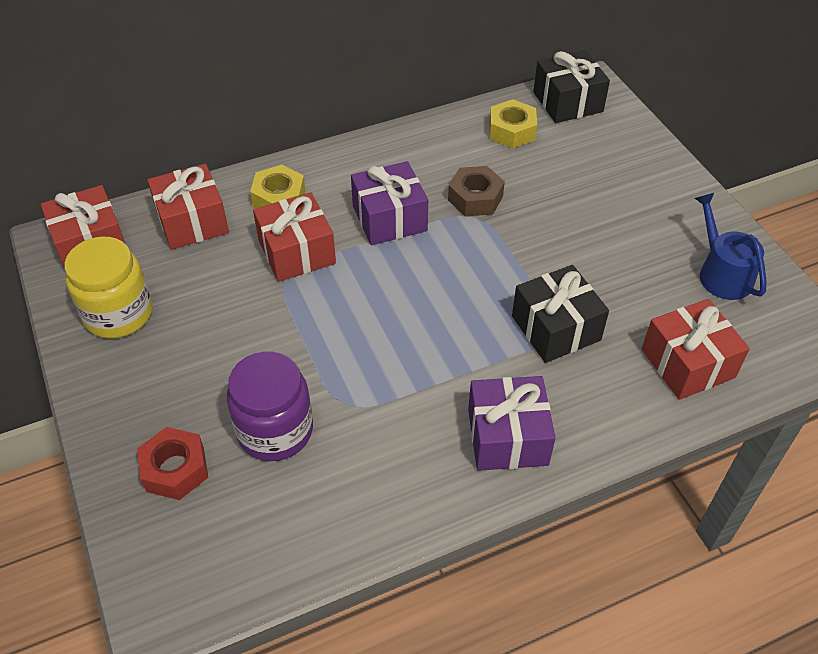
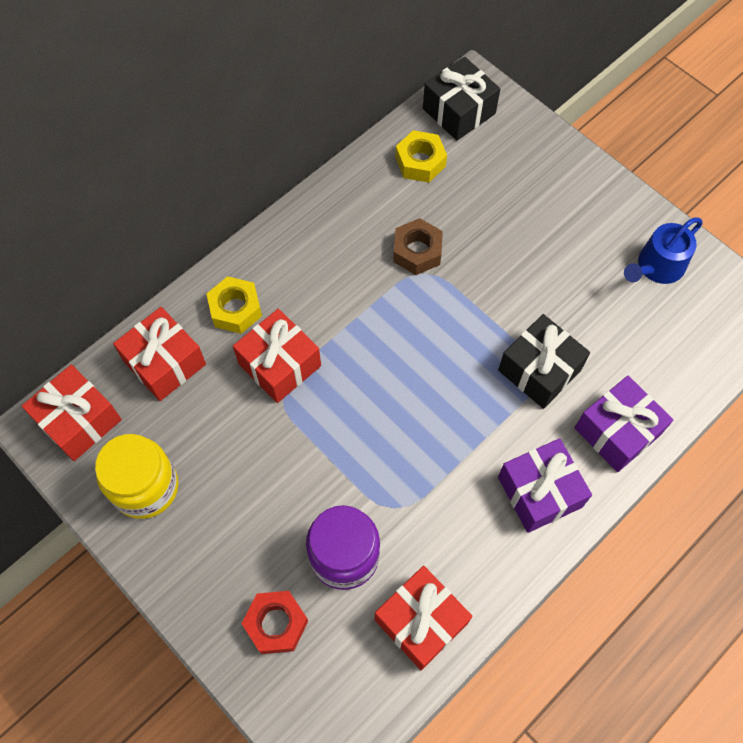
camera: 20 degrees left, 15 degrees up
(389, 218) = (348, 299): purple gift -> purple gift (617, 431)
(688, 363) = (658, 369): red gift -> red gift (421, 621)
(722, 273) = (657, 266): blue watering can -> blue watering can turned 90 degrees counterclockwise

